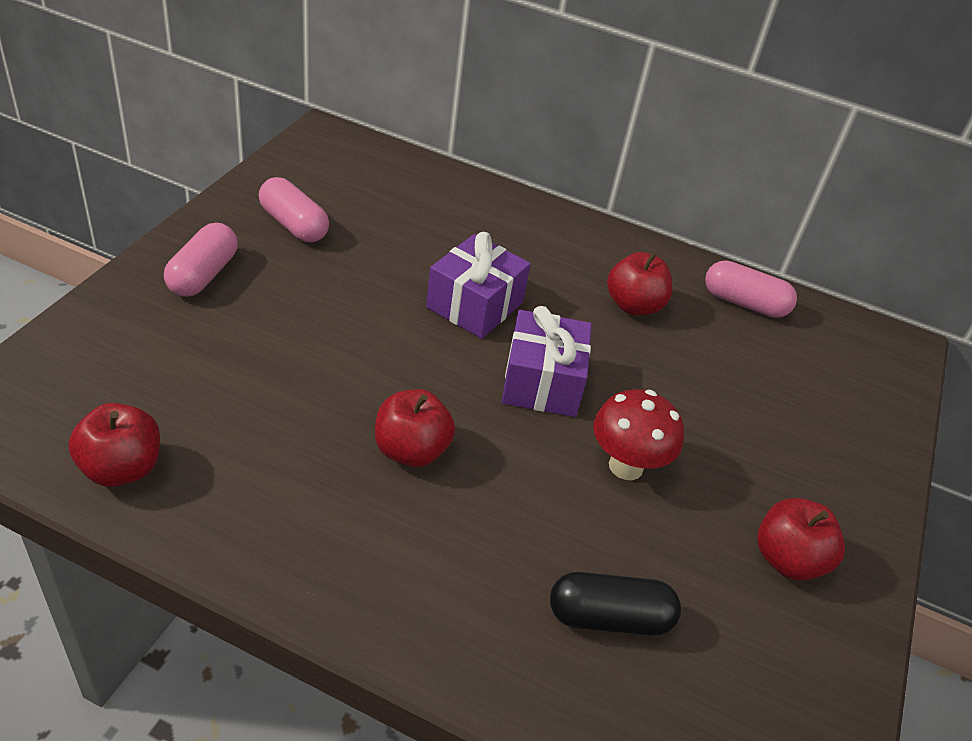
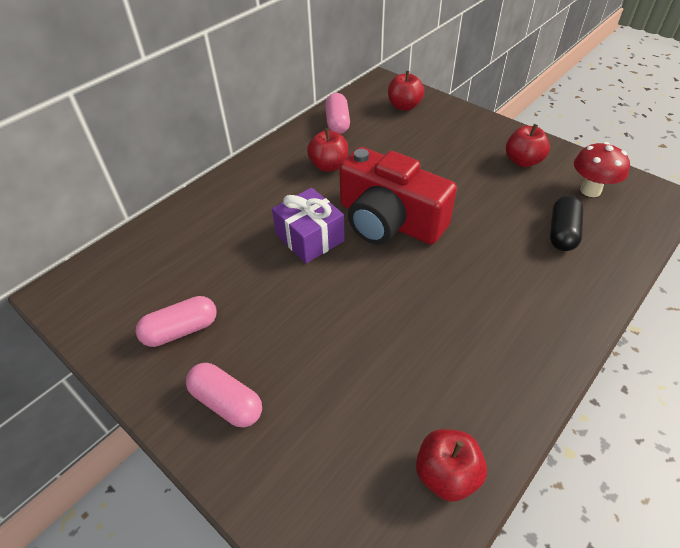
camera: 65 degrees left, 5 degrees up
(411, 450) = (441, 294): red apple -> red apple (404, 106)
(542, 382) = (389, 221): purple gift -> red camera
(626, 466) = (459, 201): red mushroom -> red mushroom (590, 190)
(744, 303) = (337, 123): pink capsule -> pink capsule turned 45 degrees counterclockwise

